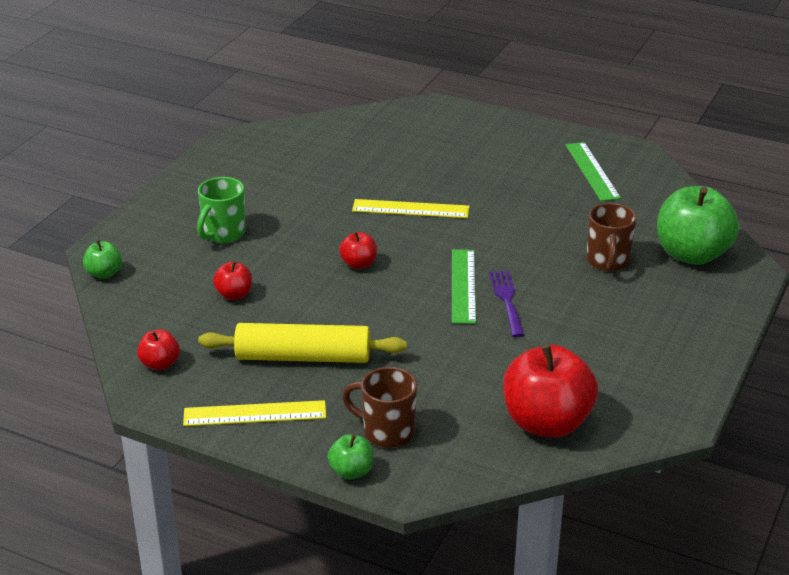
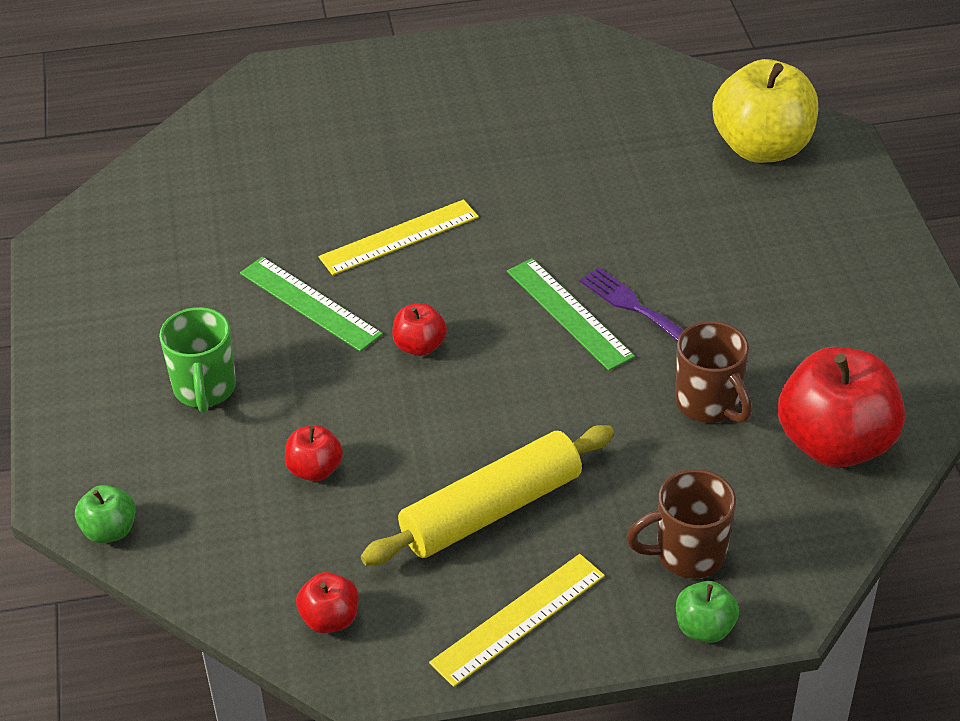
camera: 35 degrees left, 10 degrees up
(592, 171) = (550, 85): green ruler -> green ruler (310, 303)
(608, 262) = (688, 201): brown mug -> brown mug (709, 404)
(692, 254) = (762, 147): green apple -> yellow apple

